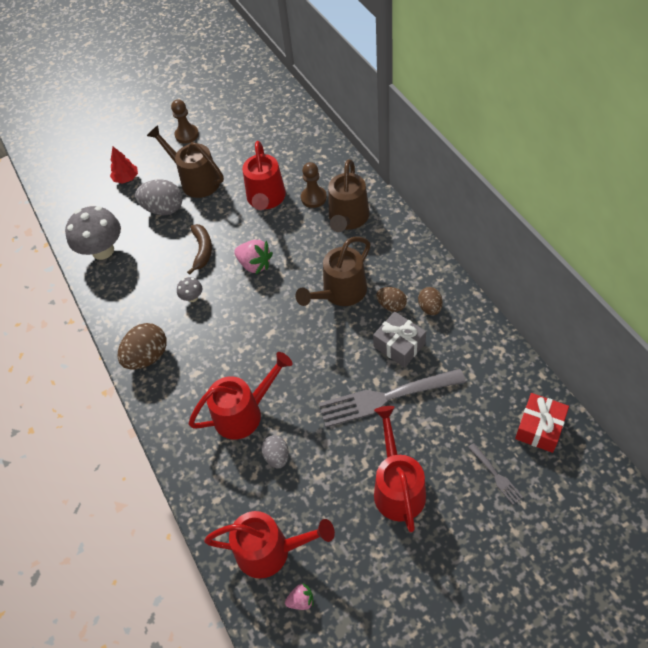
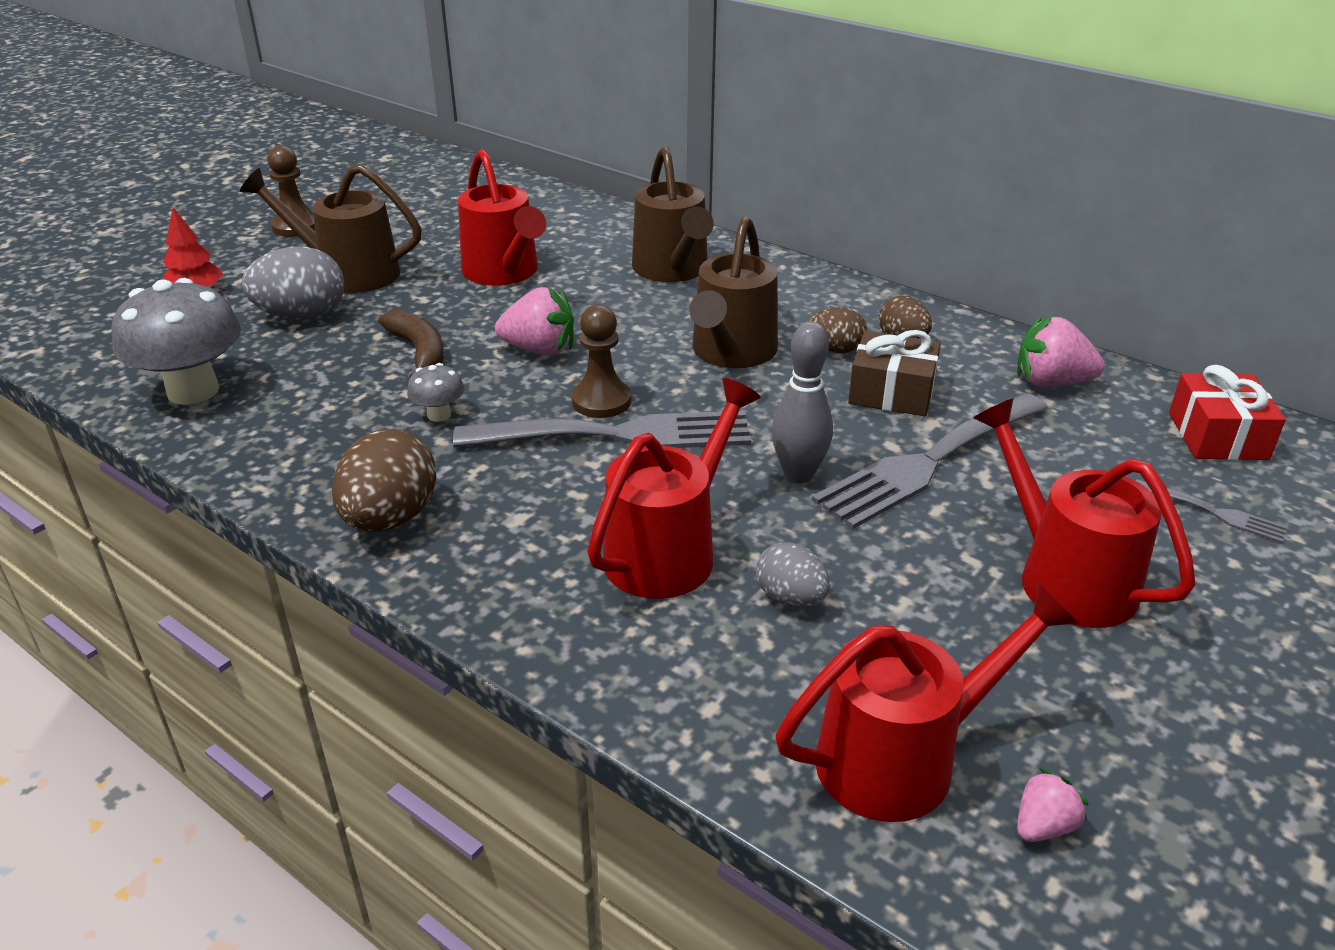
camera: 30 degrees left, 20 degrees down
(259, 335) = (617, 435): none -> grey fork
(313, 198) = (592, 258): brown pawn -> brown pawn (601, 401)
(322, 386) = (798, 474): none -> grey bowling pin
(399, 345) = (891, 392): grey gift -> brown gift
(483, 363) = (1051, 382): none -> pink strawberry

